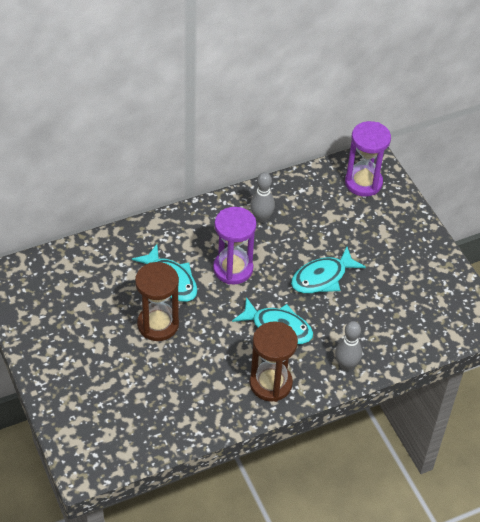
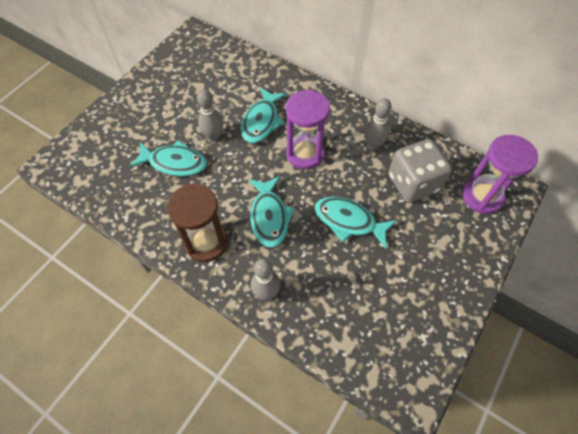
camera: 60 degrees right, 10 degrees up
(158, 324) = (213, 136): brown hourglass -> grey bowling pin
(165, 368) = (174, 163): none -> turquoise fish
(319, 216) = (413, 183): none -> grey dice

